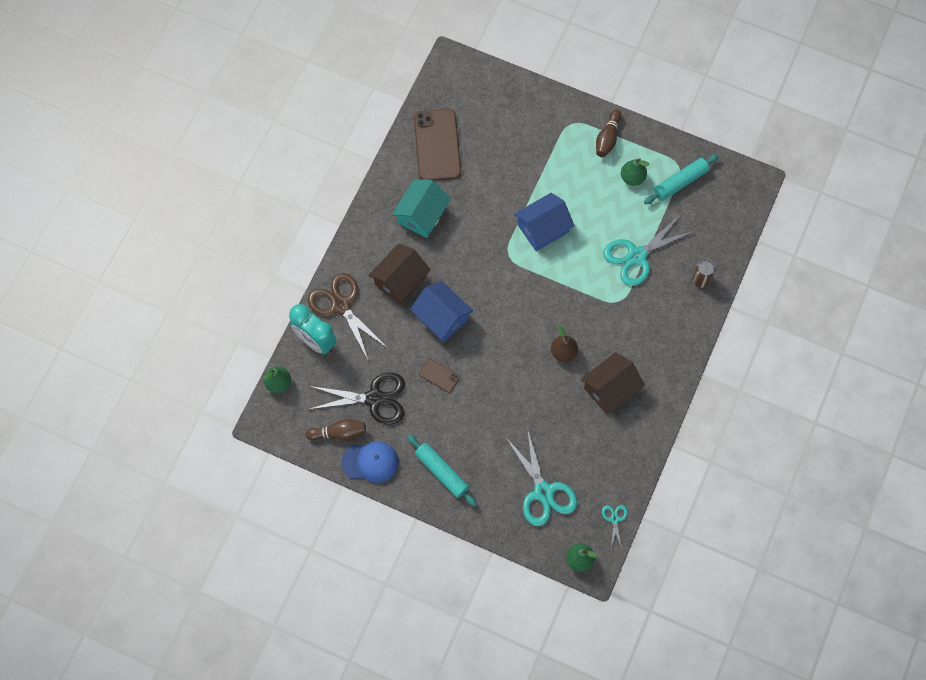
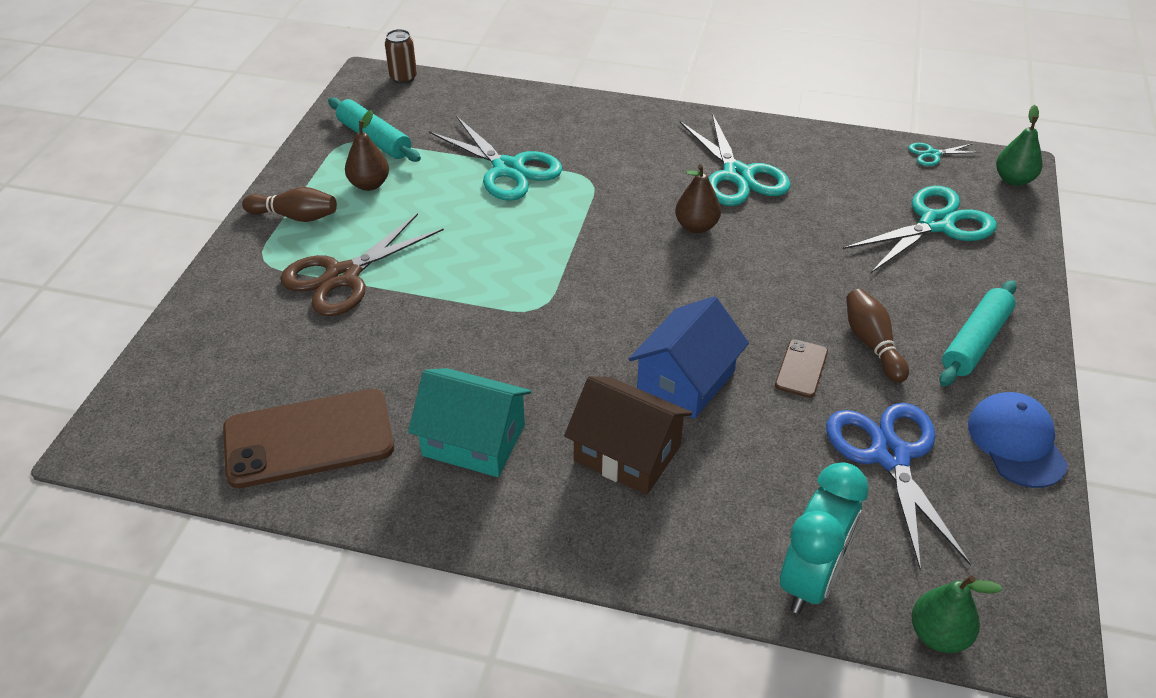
camera: 100 degrees left, 25 degrees down
(339, 433) = (989, 502): brown bowling pin -> brown bowling pin (872, 344)
(341, 305) = (712, 546): brown scissors -> brown scissors (343, 276)
(374, 399) = (890, 456): black scissors -> blue scissors
(543, 228) = (476, 272): blue house -> none
(610, 389) = (737, 175): brown house -> turquoise scissors
(632, 178) = (369, 184): green pear -> brown pear
(701, 280) = (534, 110): brown can -> brown can (403, 78)

